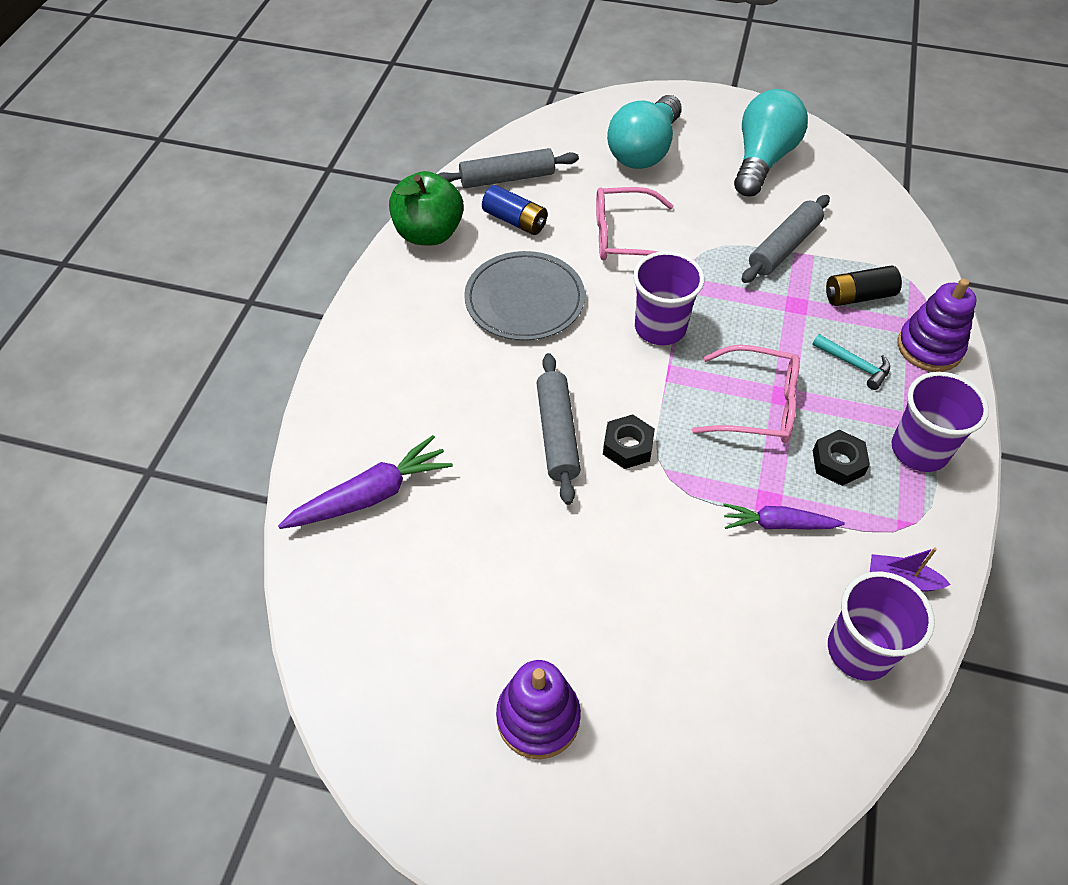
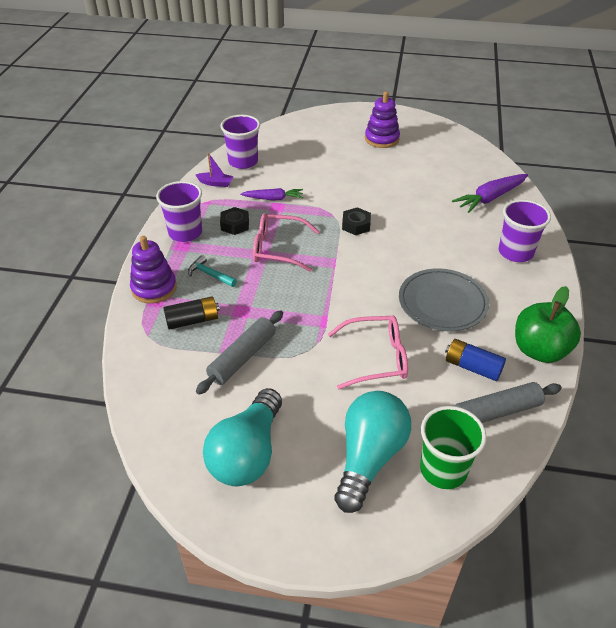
camera: 175 degrees right, 10 degrees down
(557, 434) = (398, 228): grey rolling pin -> none
(576, 138) = (443, 469): none -> green cup
(660, 328) = (341, 289): purple cup -> purple cup (515, 252)

